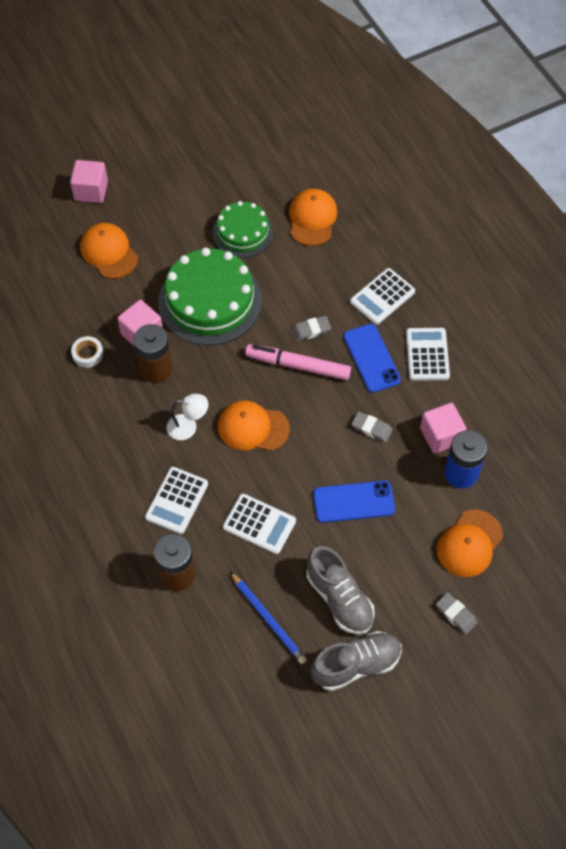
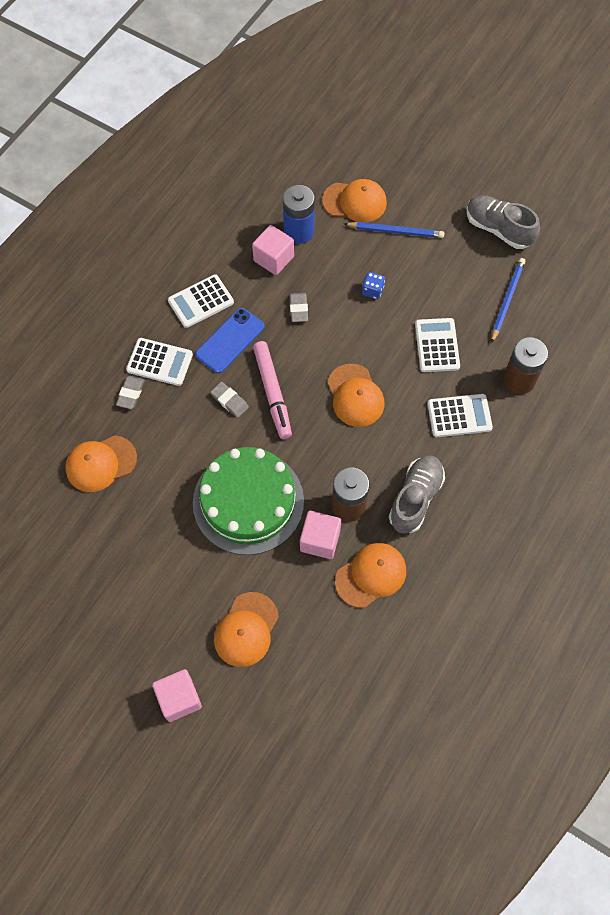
camera: 120 degrees left, 5 degrees up
(88, 354) = (371, 575): white tape -> orange cap
(188, 426) = (387, 446): white lamp -> none
(242, 232) = (152, 517): green cake -> none
(339, 598) = (457, 263): grey shoe -> grey shoe (415, 498)
(353, 502) = (372, 291): blue phone -> blue dice
(411, 562) = (396, 231): none -> blue pencil
(456, 614) = (416, 187): grey eraser -> grey eraser (131, 394)

